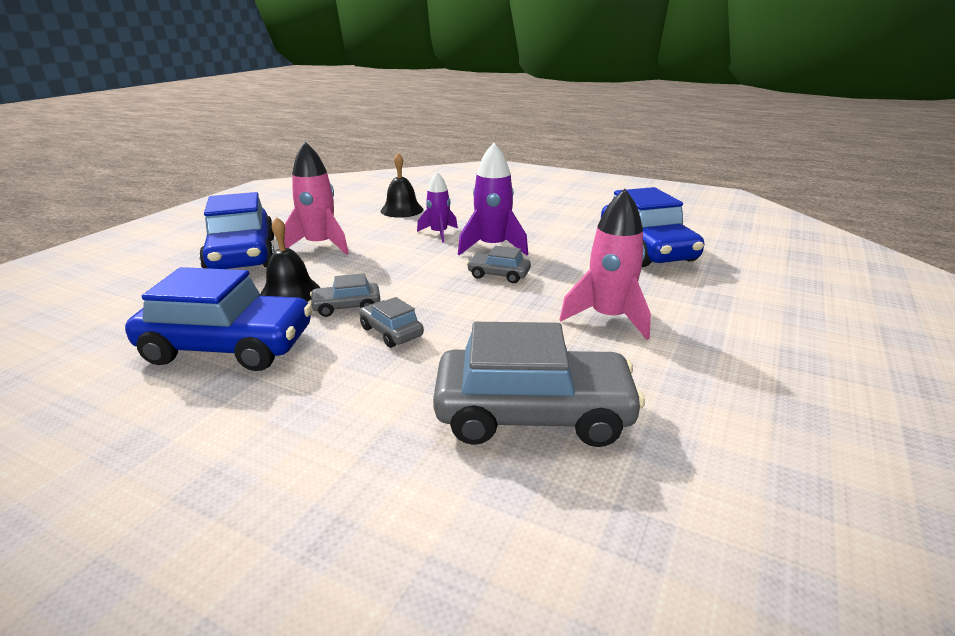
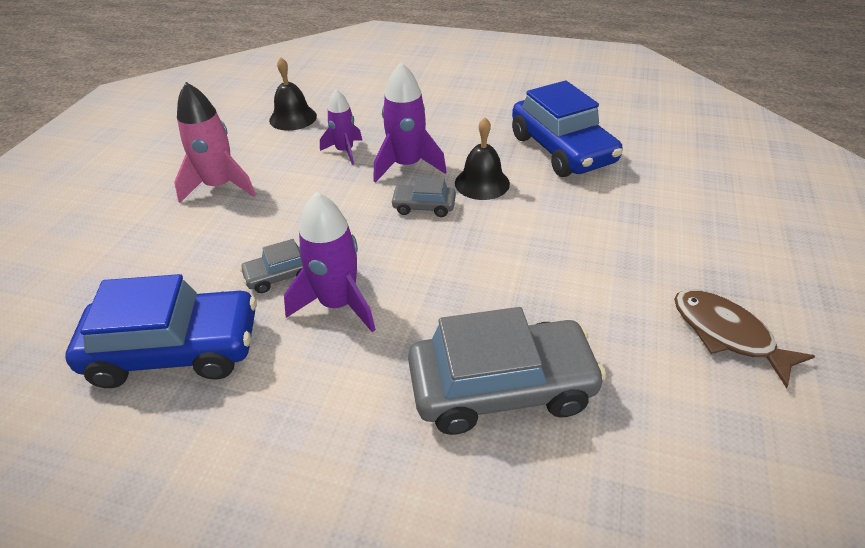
camera: 10 degrees left, 15 degrees up
(242, 255) = (137, 213): blue car -> none
(290, 292) = (212, 262): black bell -> black bell (482, 183)
(391, 332) = (338, 304): grey car -> purple rocket
(608, 318) = (544, 253): pink rocket -> none
(799, 403) = (727, 334): none -> brown fish

